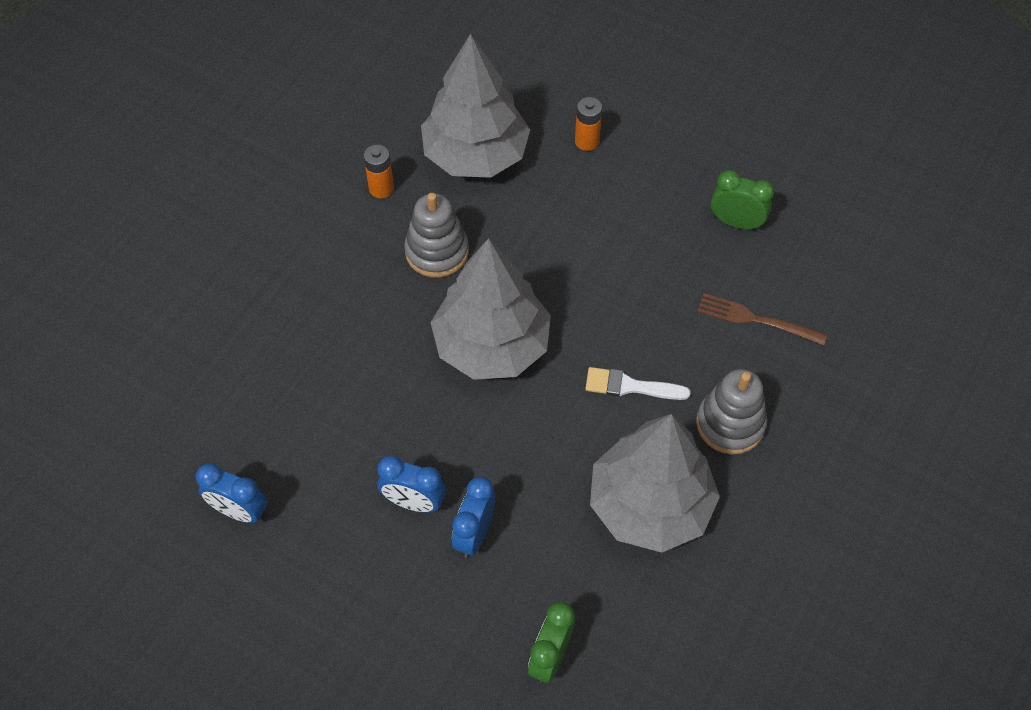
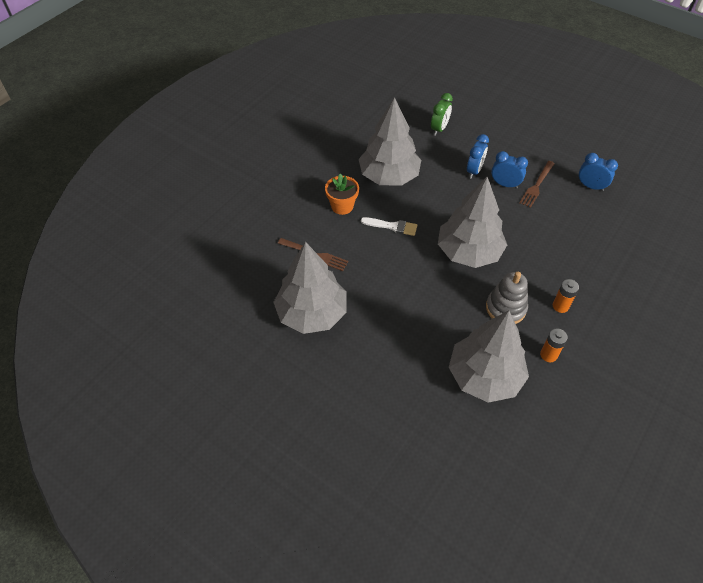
camera: 175 degrees left, 5 degrees down
(349, 504) = (537, 186): none -> brown fork
(587, 141) = (404, 381): orange battery -> orange battery (560, 306)
(730, 424) = (342, 206): grey stacking toy -> orange flower pot
(736, 222) = (312, 313): green clock -> grey tree

